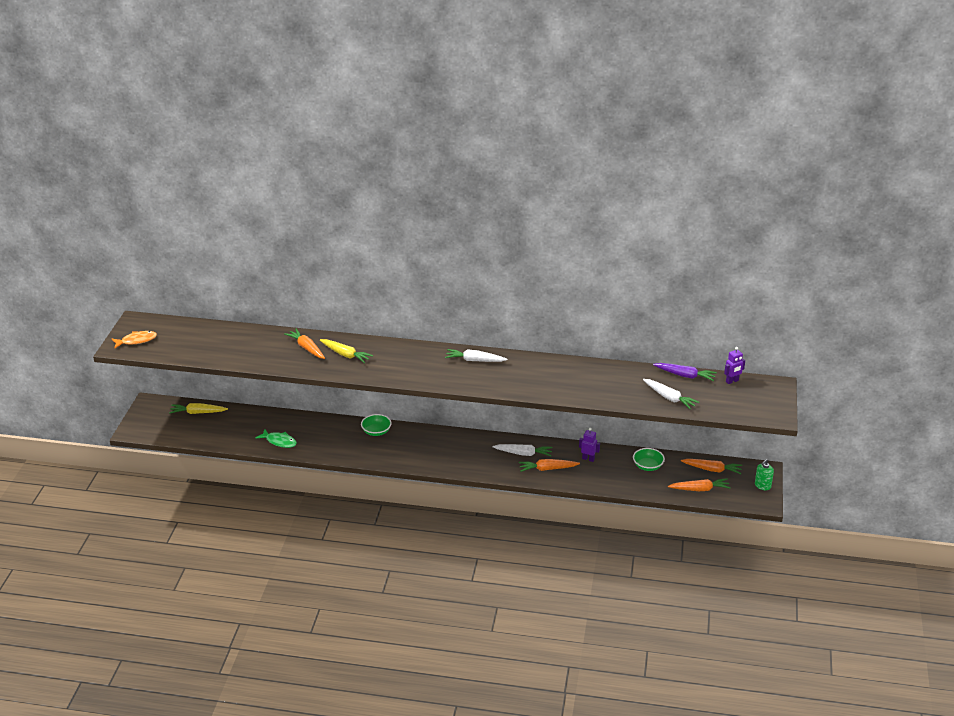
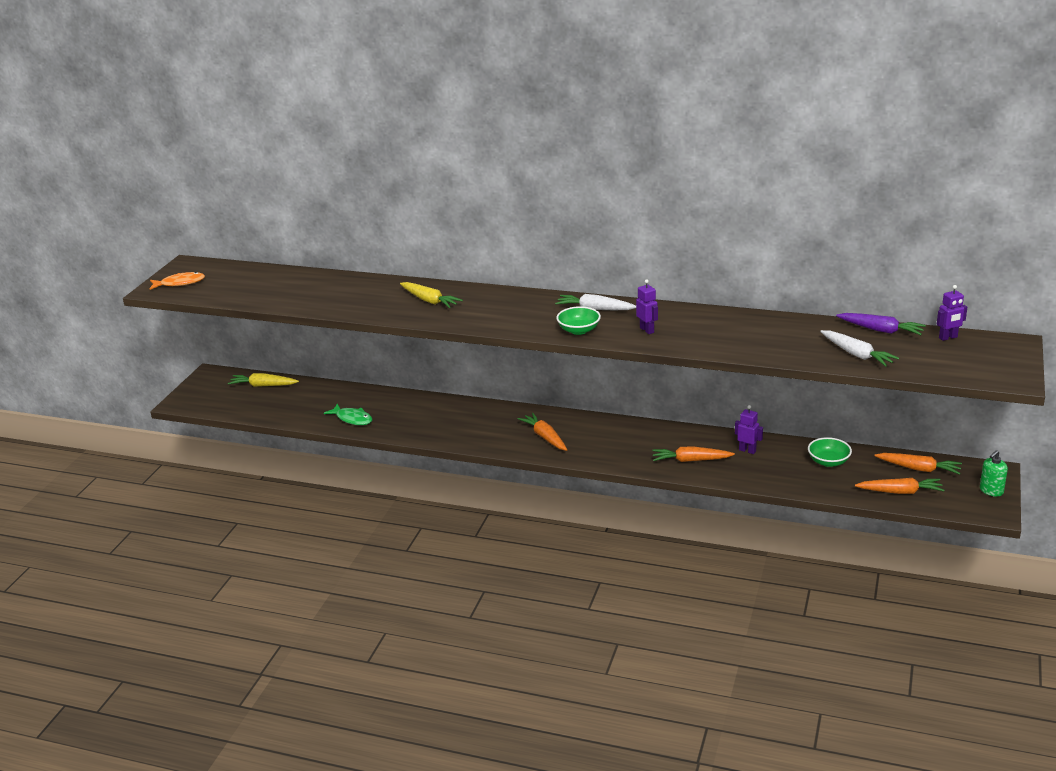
camera: 10 degrees right, 5 degrees down
(306, 348) = (383, 293): orange carrot -> orange carrot (545, 437)
(376, 432) = (475, 412): green bowl -> green bowl (579, 330)
(516, 379) = (647, 330): none -> purple robot
(523, 453) = (661, 442): white carrot -> none

